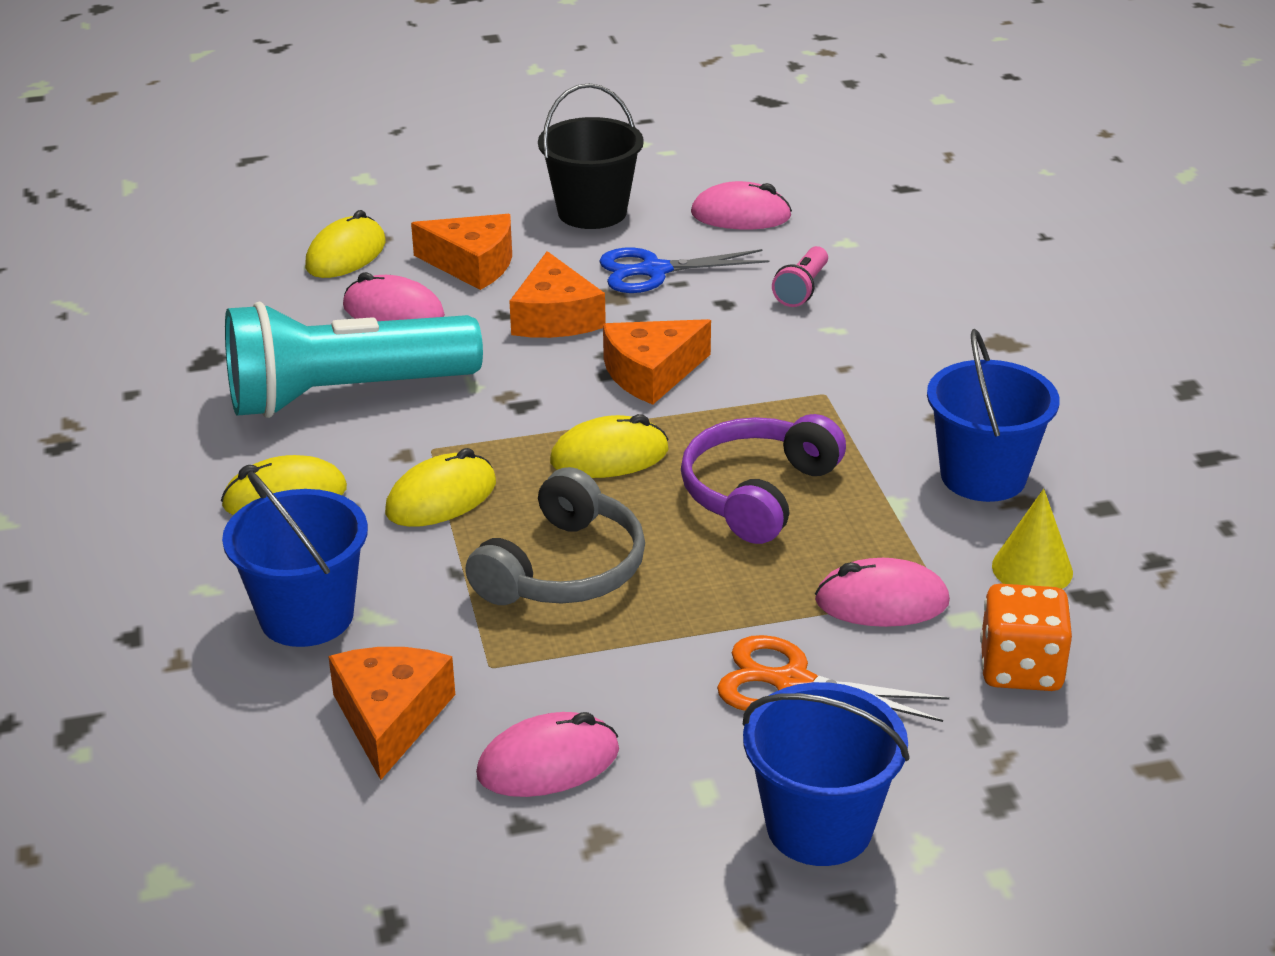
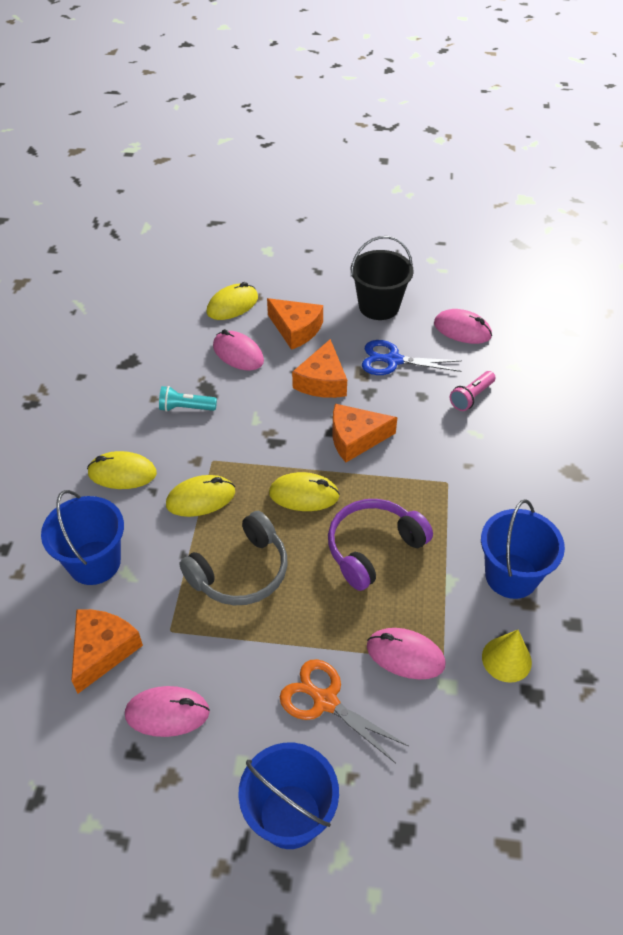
camera: 20 degrees right, 15 degrees up
(345, 395) = (186, 408): turquoise flashlight -> turquoise flashlight, size x0.40
(1021, 668) = (463, 736): orange dice -> none

